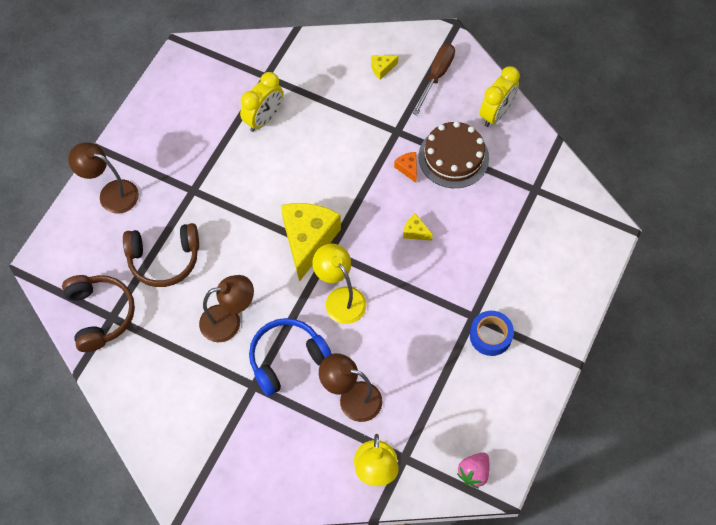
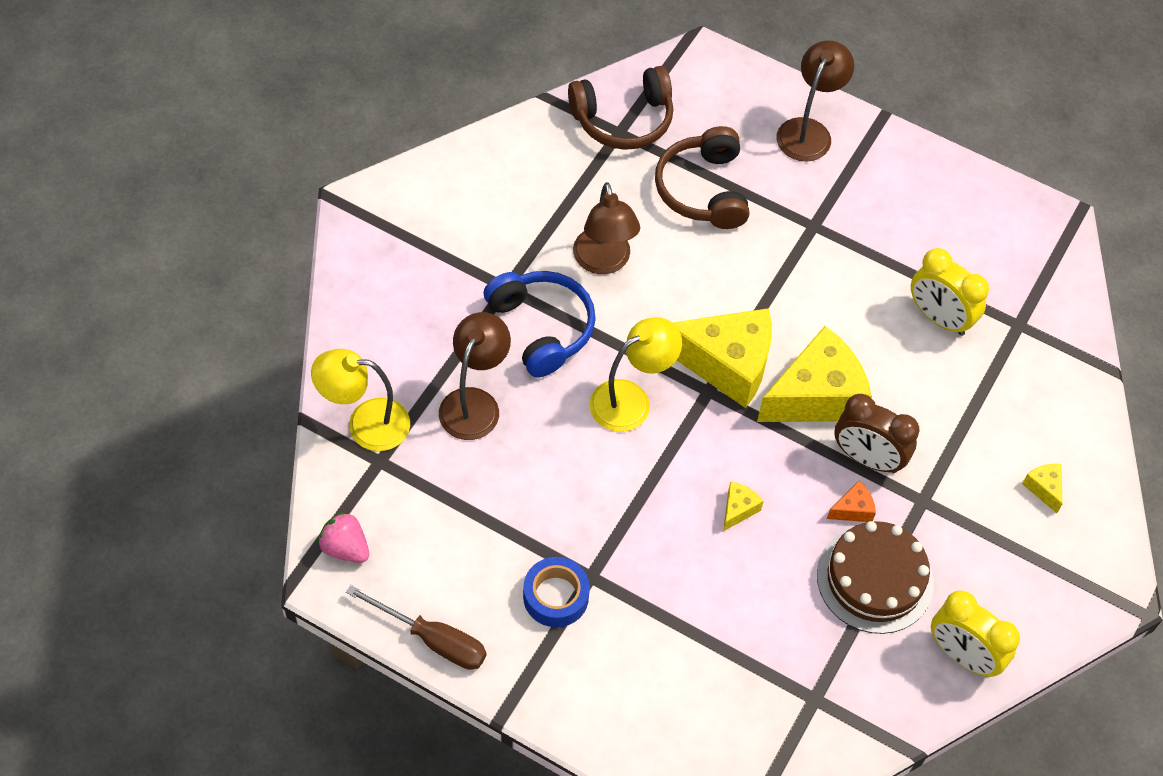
camera: 90 degrees right, 5 degrees down
(328, 188) = (816, 396): none -> yellow cheese
(371, 160) = (867, 458): none -> brown clock
(436, 76) = (1034, 570): brown screwdriver -> brown screwdriver (432, 639)

